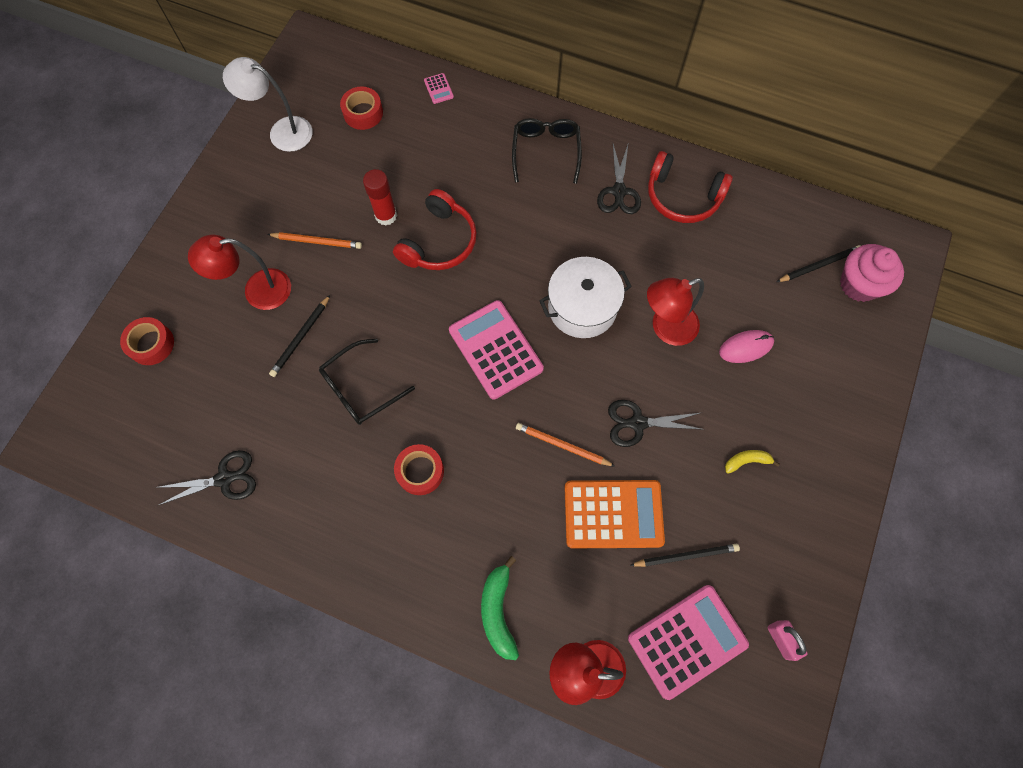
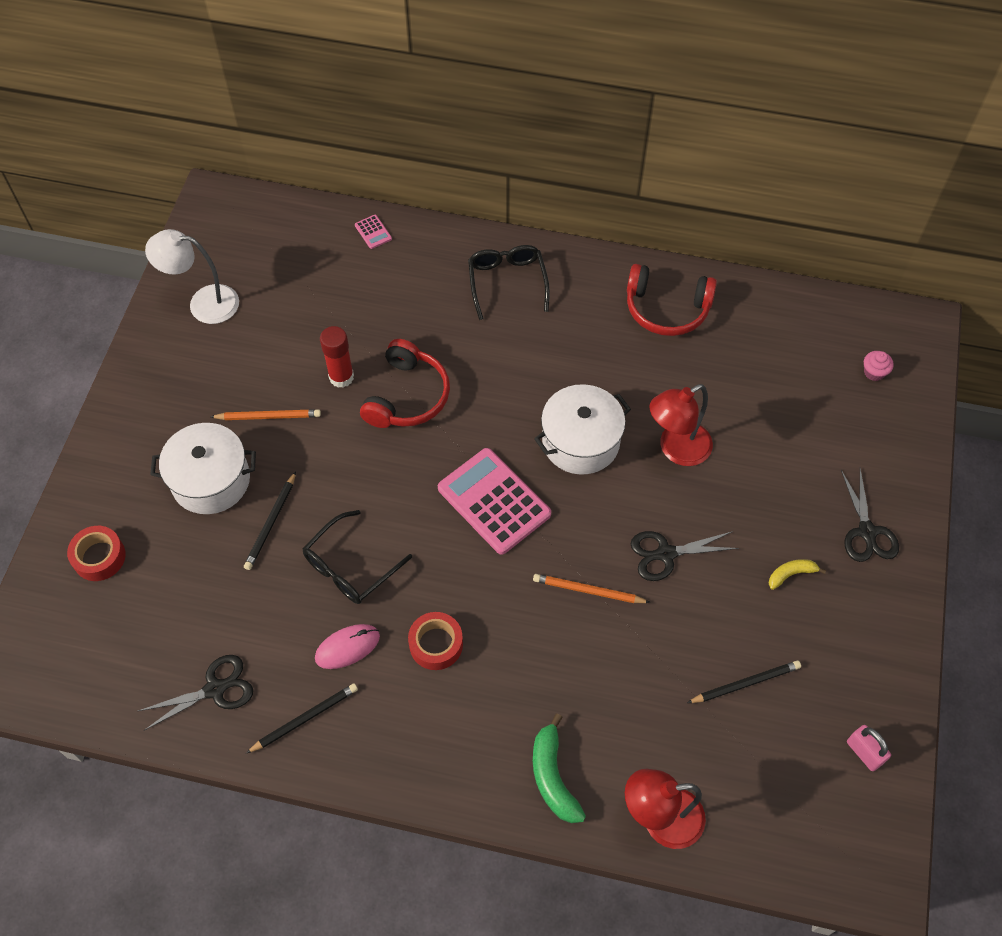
camera: 10 degrees left, 10 degrees down
(257, 291) = (211, 480): red lamp -> white pot
(363, 113) = (292, 270): red tape -> none
(613, 514) = (658, 653): orange calculator -> none
(619, 191) = (596, 313): black scissors -> black scissors (867, 532)
(687, 640) = (764, 771): pink calculator -> none
(746, 347) = (766, 456): pink mouse -> pink mouse (347, 647)
(819, 265) = (827, 358): black pencil -> black pencil (305, 718)
(859, 284) = (874, 372): pink cupcake -> pink cupcake, size x0.48

